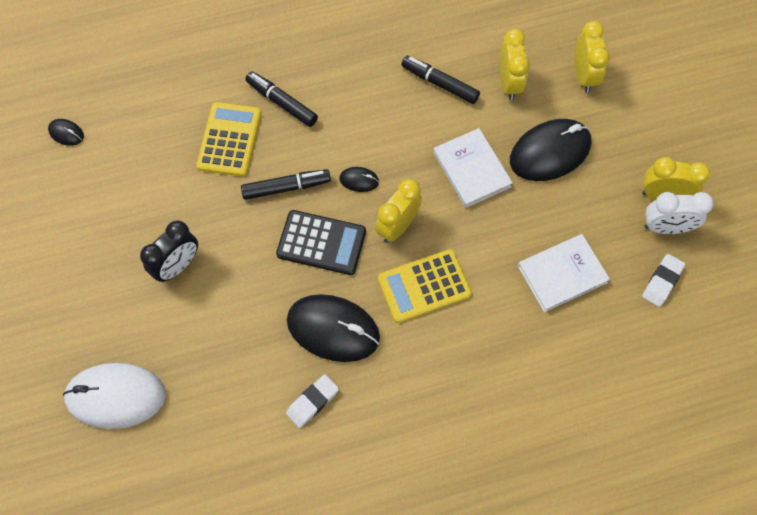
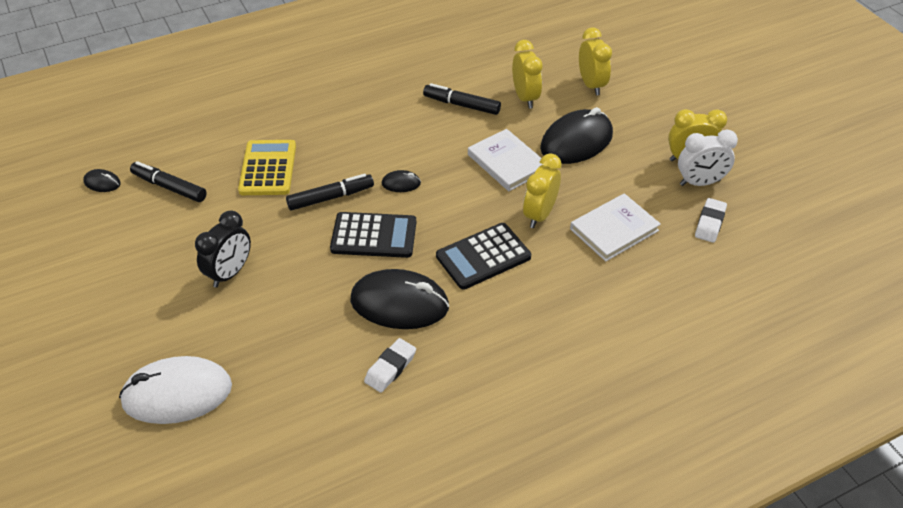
camera: 10 degrees left, 20 degrees down
(282, 102) = (315, 135): black marker -> black marker (169, 187)
(397, 226) = (446, 213): yellow clock -> yellow clock (539, 215)
(424, 286) = (483, 257): yellow calculator -> black calculator

